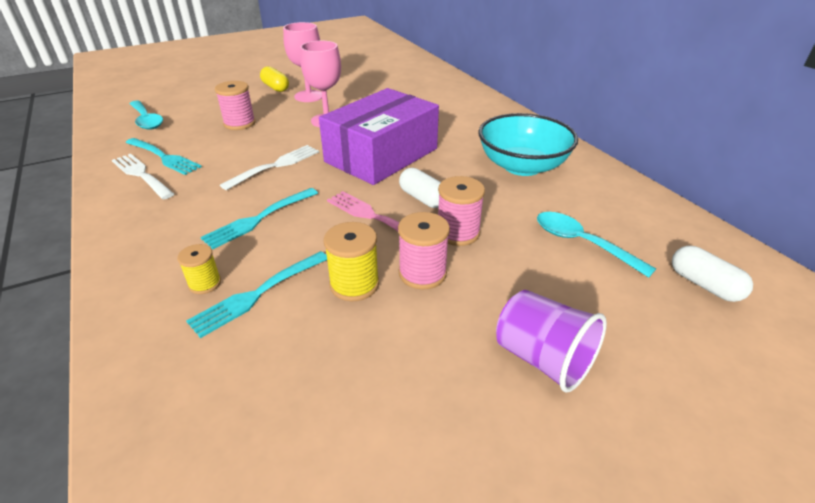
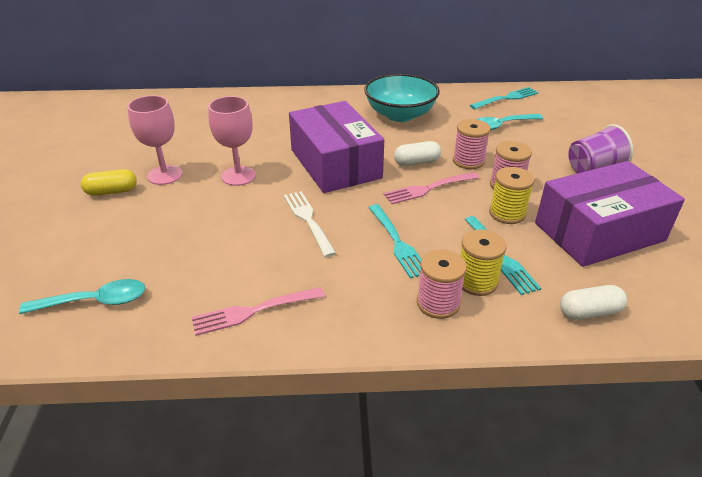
camera: 65 degrees left, 0 degrees up
(142, 175) = (254, 311): white fork -> pink fork
(163, 157) = (222, 292): turquoise fork -> turquoise fork (506, 98)
(205, 283) = (476, 281): yellow spool -> yellow spool, size x1.56
(239, 123) = (187, 229): pink spool -> pink spool (438, 303)
(356, 384) = (599, 231): none -> purple box
(704, 285) = (552, 108): white capsule -> white capsule (589, 312)

